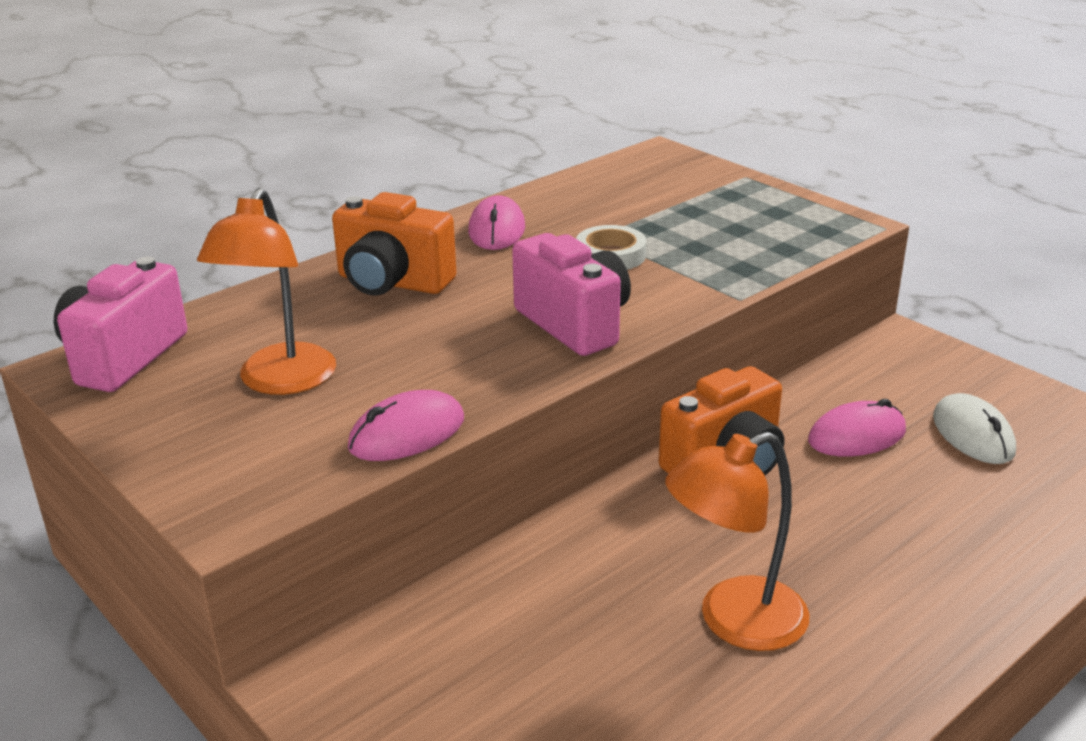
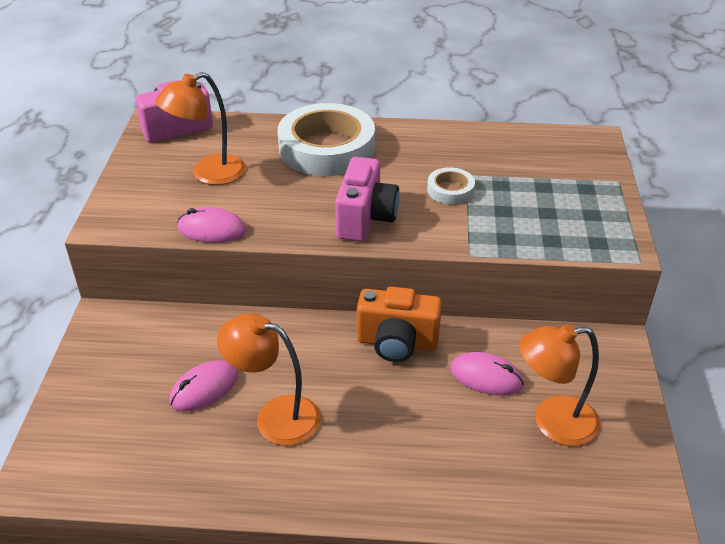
camera: 45 degrees right, 10 degrees up
(392, 283) = (326, 148): orange camera -> white tape
(496, 230) = (421, 143): pink mouse -> pink mouse (204, 388)
(973, 434) = (552, 422): white mouse -> orange lamp

